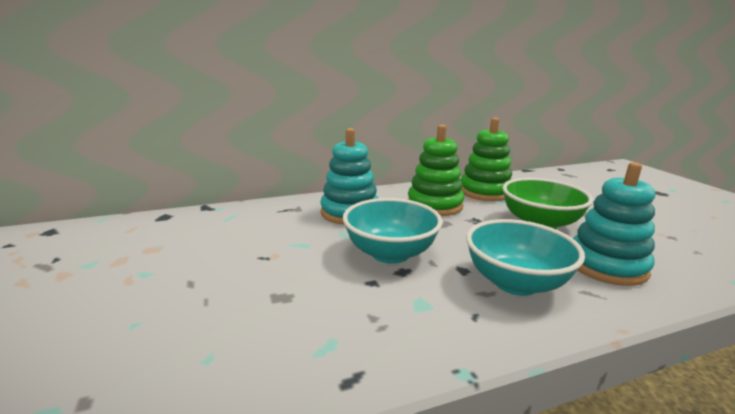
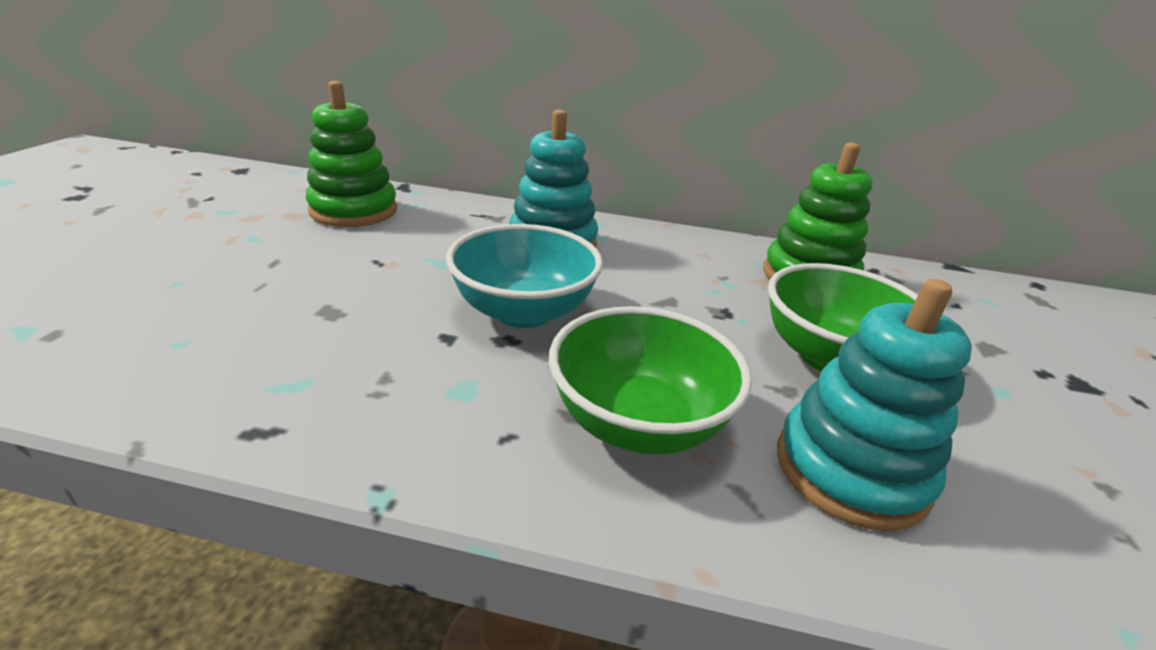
camera: 30 degrees right, 10 degrees up
(434, 205) = (690, 271): green stacking toy -> green stacking toy (354, 211)
(515, 283) = (638, 423): turquoise bowl -> green bowl

